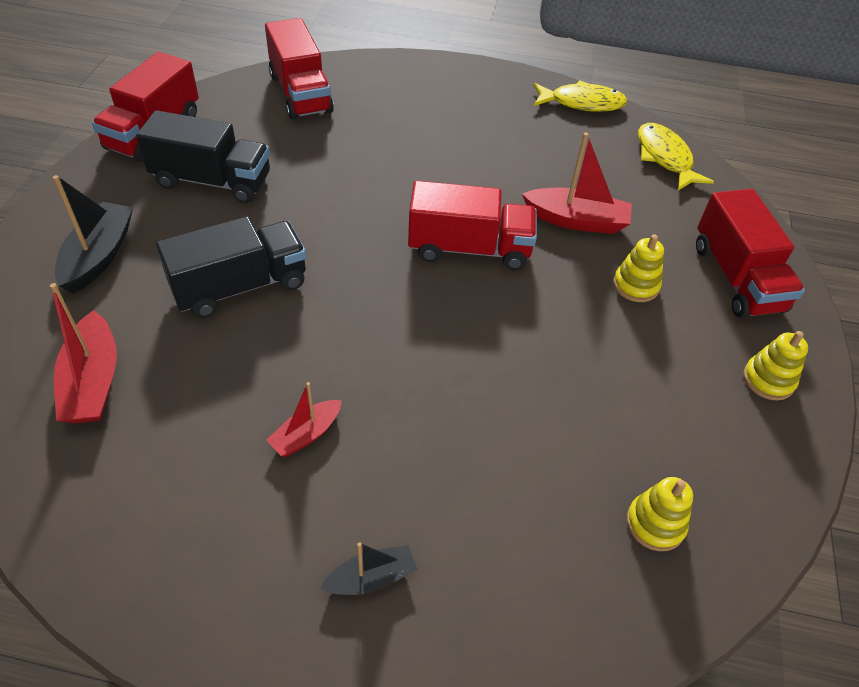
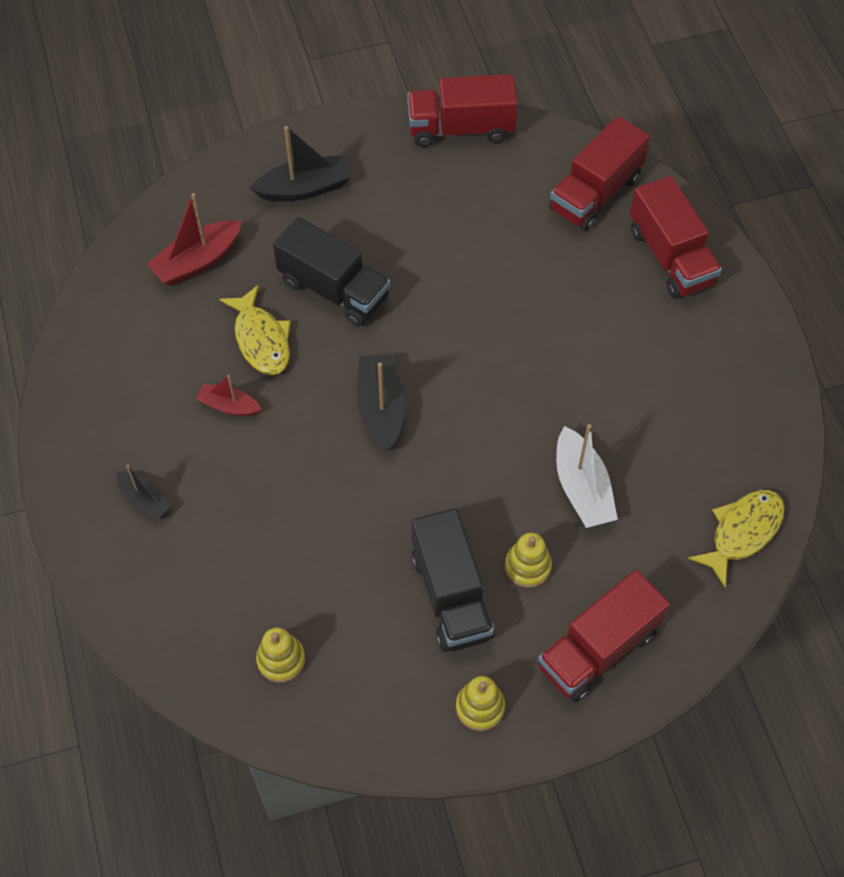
camera: 65 degrees right, 10 degrees up
(212, 181) = (432, 203): black truck -> black truck (451, 595)
(404, 311) = (381, 408): none -> black boat
(469, 248) = (483, 420): red truck -> red truck (670, 257)
(576, 220) = (582, 488): red boat -> white boat
(582, 103) = (777, 424): yellow fish -> yellow fish (261, 339)

